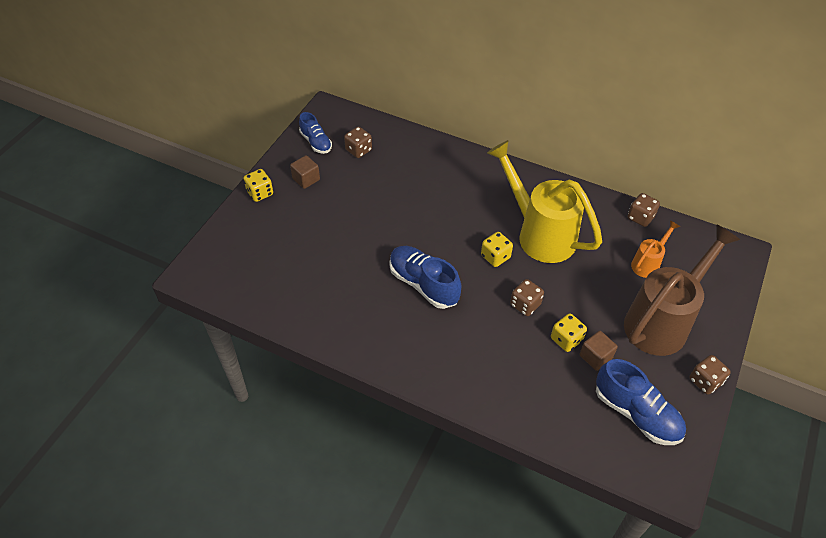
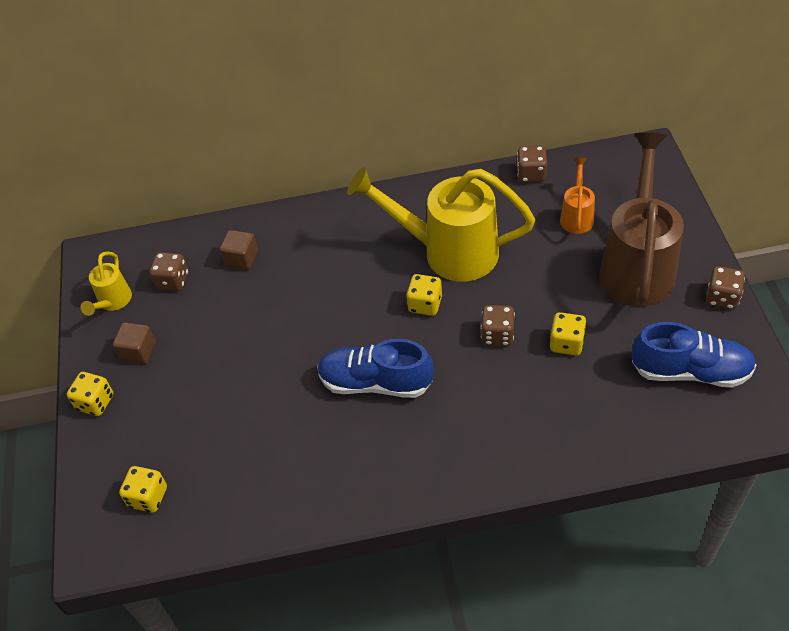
camera: 30 degrees left, 0 degrees up
(243, 264) = (148, 497): none -> yellow dice
(316, 142) = (113, 302): blue shoe -> yellow watering can
(595, 357) = (608, 341): brown cube -> brown cube (241, 259)

